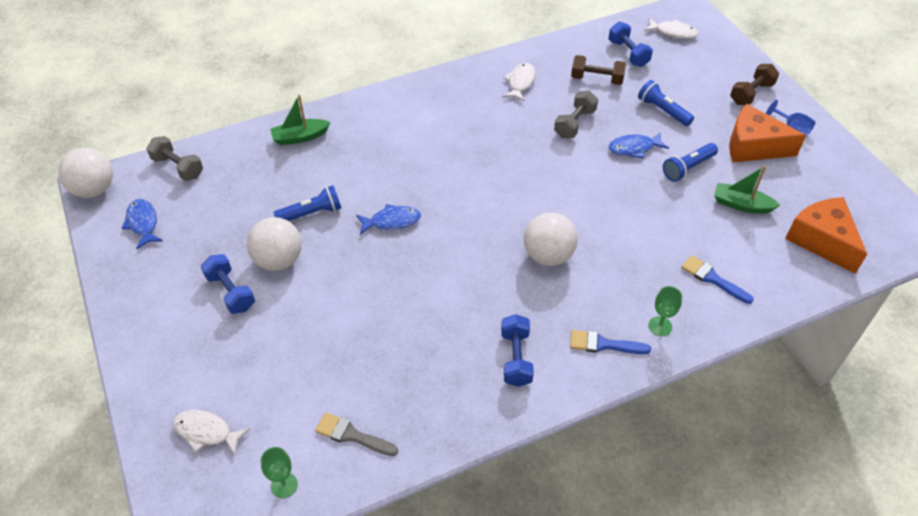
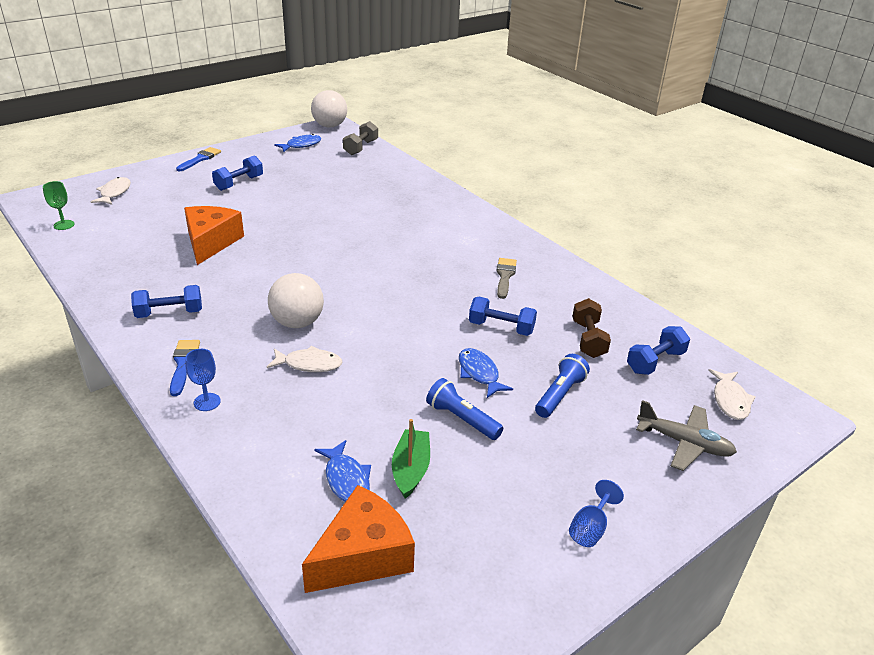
camera: 75 degrees right, 15 degrees down
(278, 260) = (273, 196): white ball -> none
(300, 137) = (413, 186): green boat -> none
(311, 213) = (326, 202): blue flashlight -> none
(352, 435) = (101, 245): grey brush -> grey brush (505, 276)
(392, 221) = (325, 237): blue fish -> blue fish (346, 479)
(520, 82) = (549, 287): white fish -> white fish (309, 364)
(574, 124) = (501, 328): grey dumbbell -> blue dumbbell
(660, 326) = (207, 402): green goblet -> blue goblet
(712, 279) = (279, 443): blue brush -> blue brush (200, 159)
(715, 66) = (684, 443): none -> grey plane
(751, 93) = (645, 482): brown dumbbell -> none
(753, 146) = (530, 483): orange cheese -> orange cheese (211, 242)

